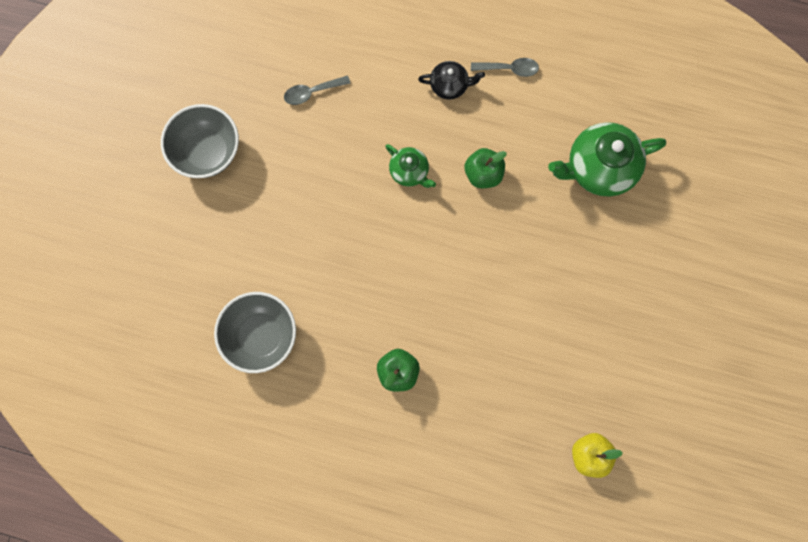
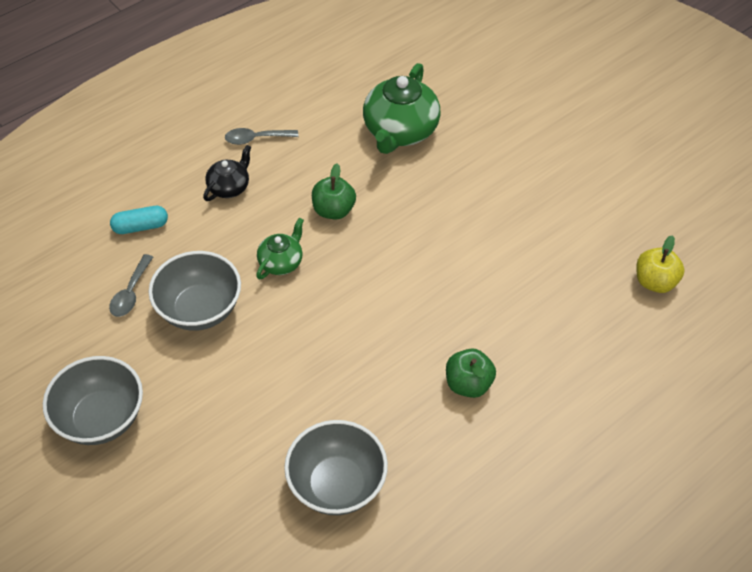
camera: 55 degrees left, 25 degrees down
(331, 148) = (200, 309): none -> grey bowl
(370, 54) = (141, 227): none -> turquoise capsule
(409, 172) = (281, 262): green teapot -> green teapot turned 45 degrees counterclockwise
(509, 69) = (256, 139): grey spoon -> grey spoon turned 135 degrees counterclockwise

